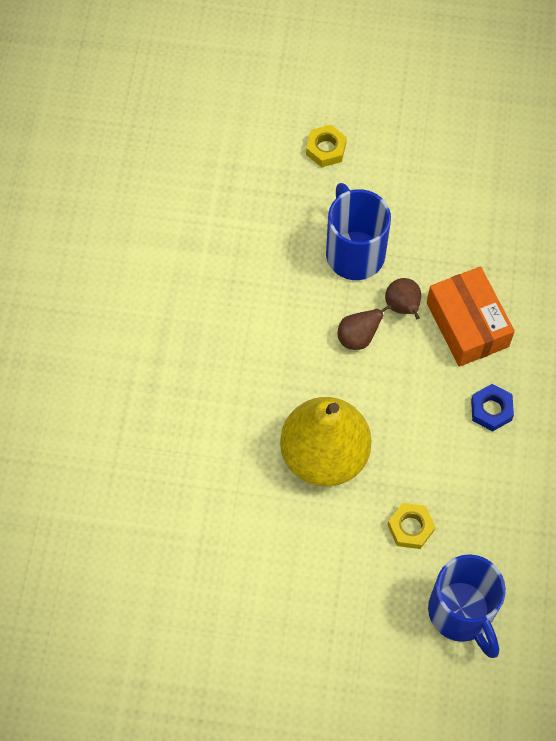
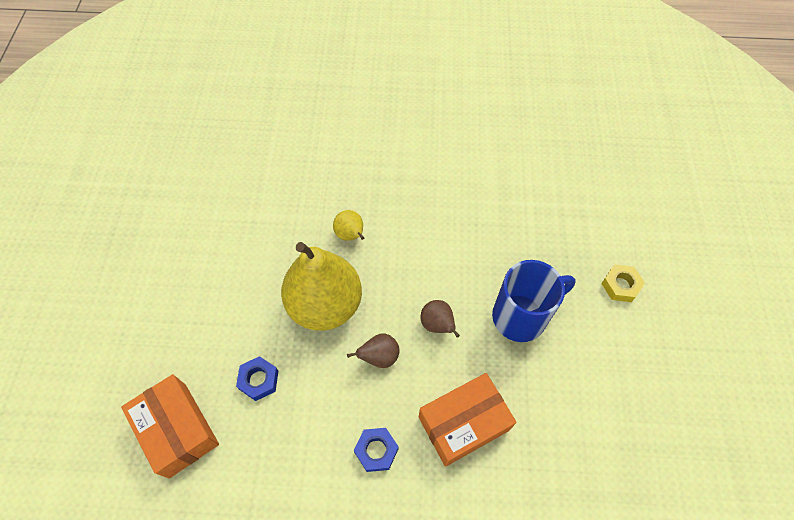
camera: 85 degrees right, 5 degrees down
(233, 422) = (350, 235): none -> yellow pear
(403, 306) = (473, 362): brown pear -> brown pear (379, 357)
(410, 528) = (259, 380): yellow nut -> blue nut
(462, 613) = (177, 430): blue mug -> orange box

